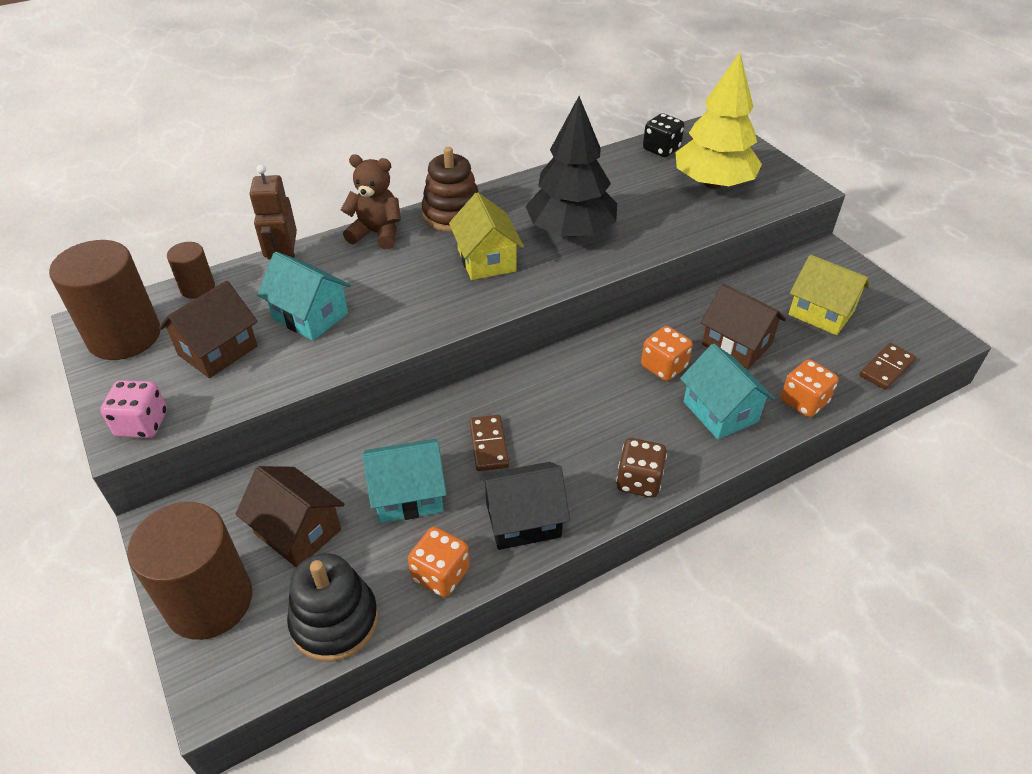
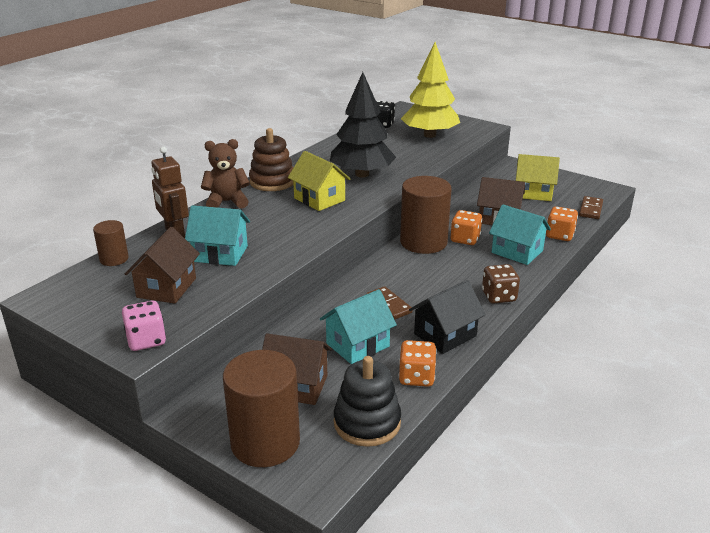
camera: 25 degrees left, 15 degrees down
(124, 336) = (80, 298): brown cylinder -> brown cylinder (423, 242)

